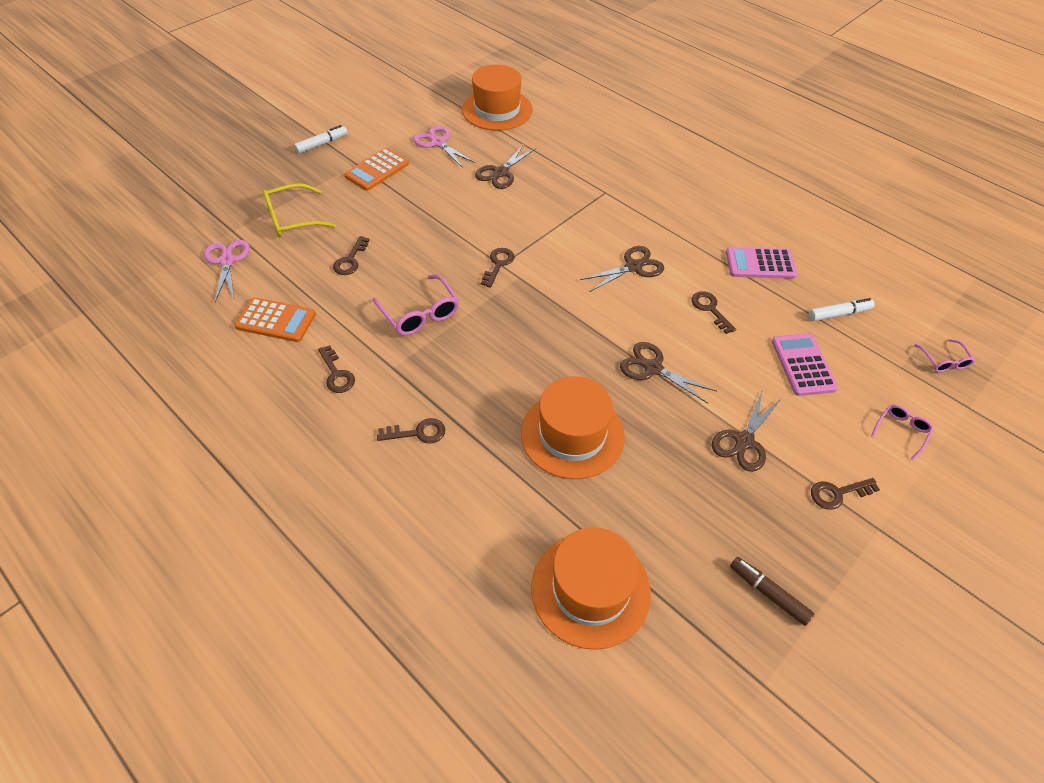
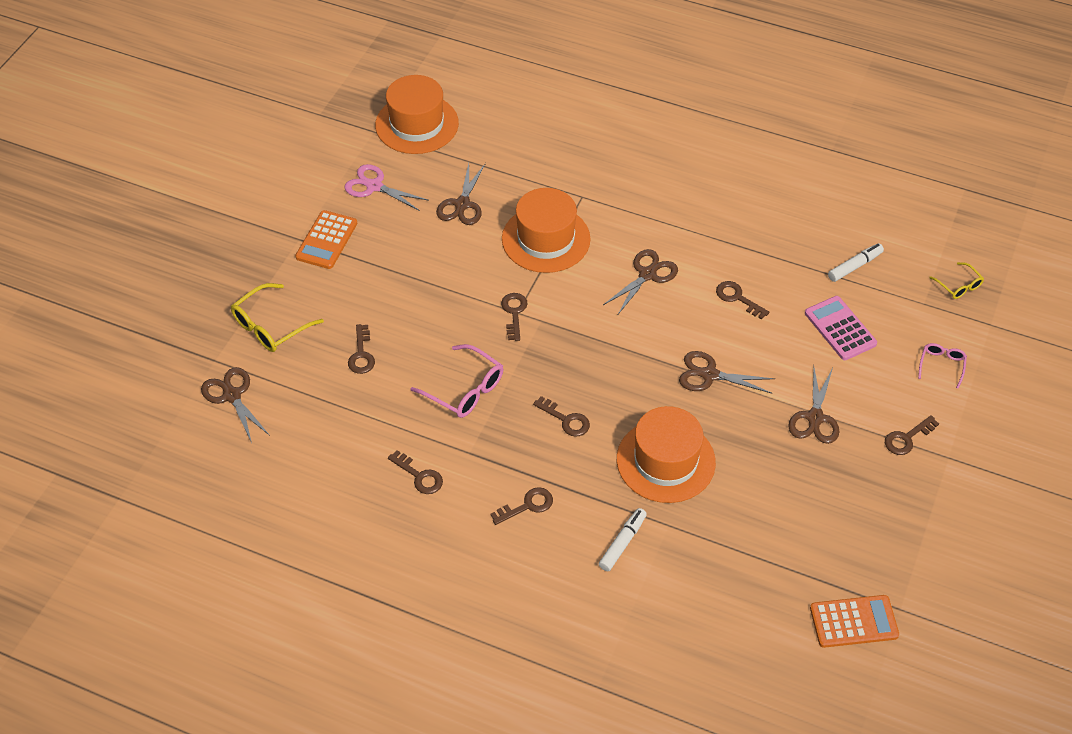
camera: 20 degrees left, 0 degrees up
(227, 261) = (232, 396): pink scissors -> brown scissors
(276, 320) = (325, 442): orange calculator -> orange calculator (853, 622)
(322, 144) = (245, 225): white marker -> white marker (622, 543)
(496, 367) = (566, 420): none -> brown key
(590, 589) = (740, 585): orange hat -> orange hat (546, 239)
(760, 264) = (765, 234): pink calculator -> none
(768, 593) = (880, 539): brown marker -> none
(944, 361) = (959, 286): pink glasses -> yellow glasses

